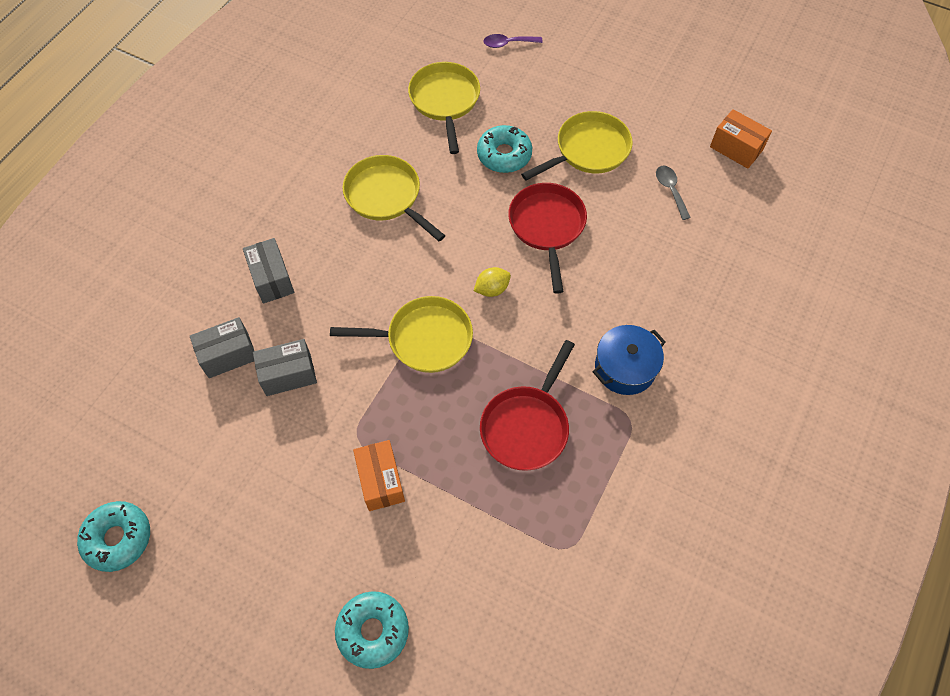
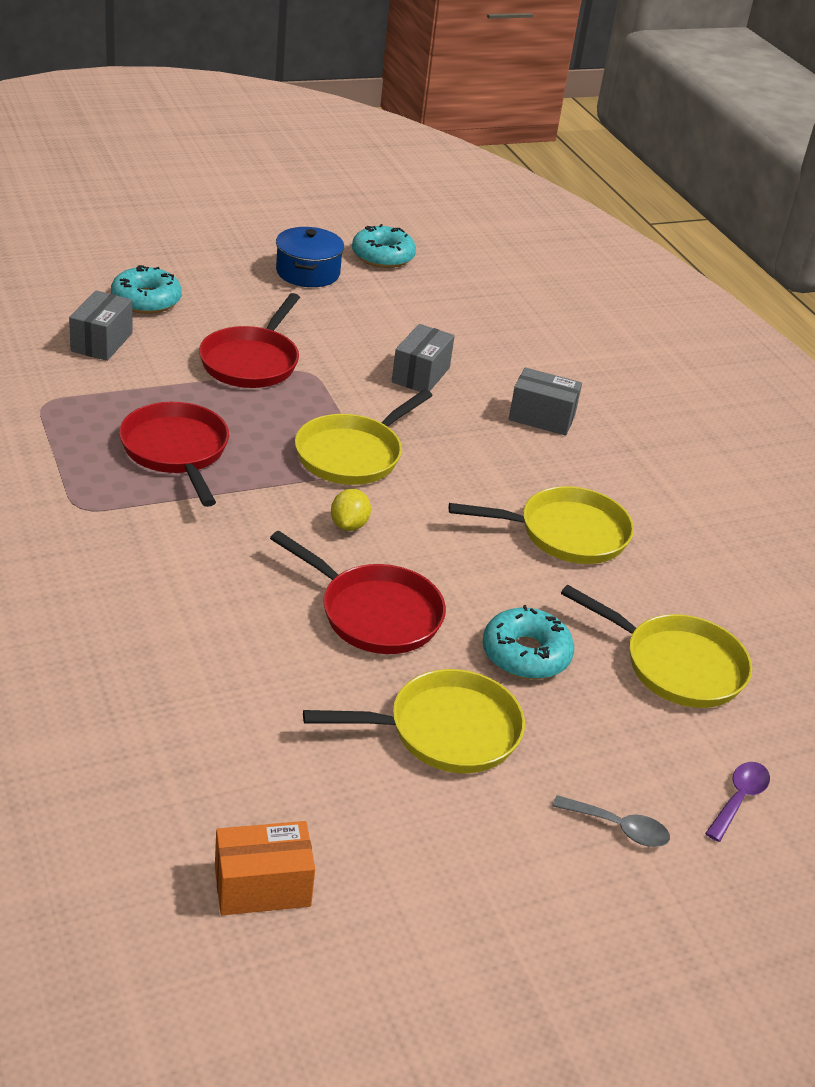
camera: 125 degrees right, 25 degrees down
(228, 355) = (484, 360): grey box -> grey box (102, 342)
(381, 481) = (251, 362): orange box -> red pan
(588, 150) = (445, 731): yellow pan -> yellow pan turned 105 degrees counterclockwise
(625, 368) = (133, 543): blue pot -> blue pot (308, 272)
(670, 190) = (287, 756): grey spoon -> grey spoon (619, 828)

